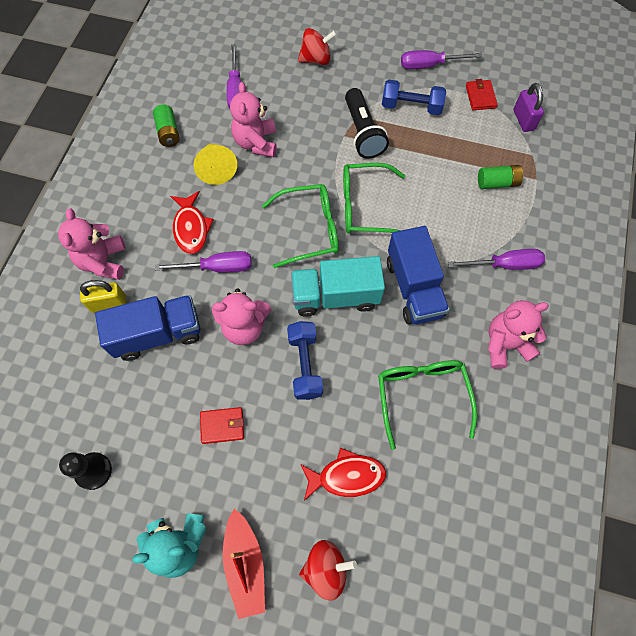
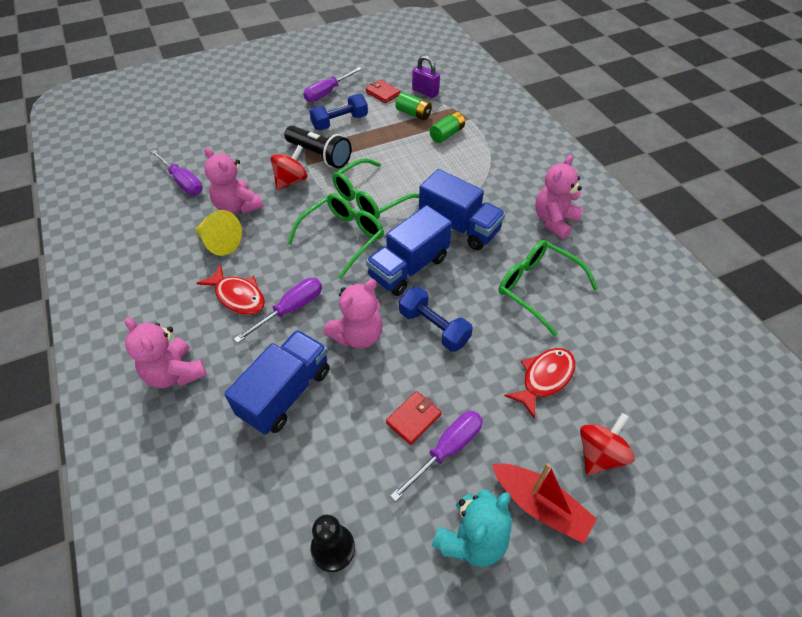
camera: 40 degrees left, 15 degrees down
(109, 304) = (213, 402): yellow padlock -> none
(168, 132) = (147, 242): green battery -> green battery (413, 114)
(316, 59) = (234, 130): red spinning top -> red spinning top (291, 181)
(335, 296) = (408, 267): turquoise truck -> blue truck
(505, 265) = (503, 176): purple screwdriver -> purple screwdriver (447, 450)

